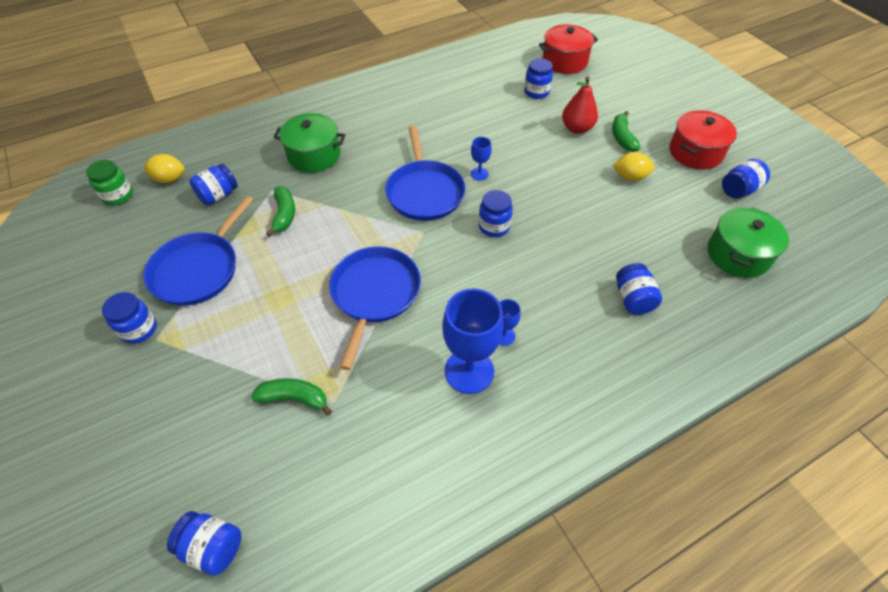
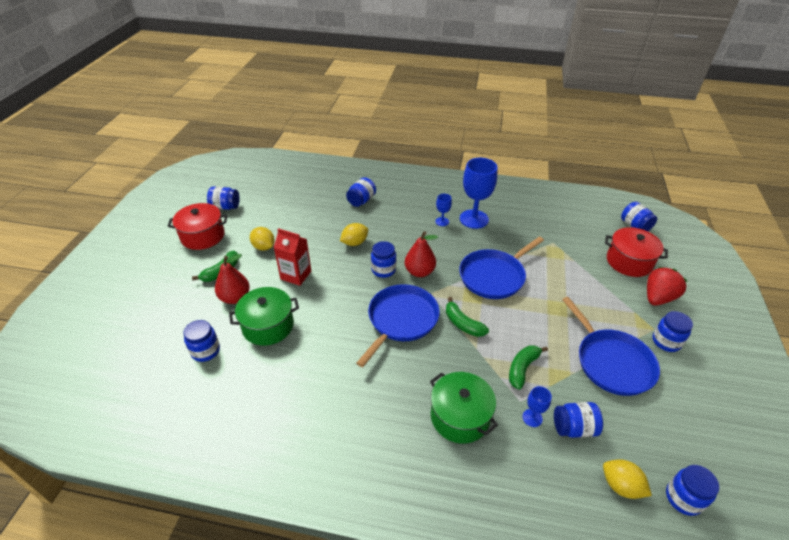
camera: 140 degrees left, 10 degrees down
(118, 196) = (683, 498): green jar -> blue jar
(154, 393) = (658, 298): none -> red strawberry
(199, 269) = (611, 362): blue pan -> blue pan turned 90 degrees clockwise
(294, 398) = (573, 254): green banana -> green banana (463, 324)
(457, 247) = (419, 272): none -> red pear
(479, 174) = (348, 309): blue goblet -> blue goblet (532, 418)
(559, 237) = (354, 243): none -> yellow lemon
(562, 172) = (296, 275): none -> red carton
(564, 61) = (129, 368): red pot -> red pot (629, 262)
(738, 255) = (284, 187): green pot -> green pot (268, 326)

